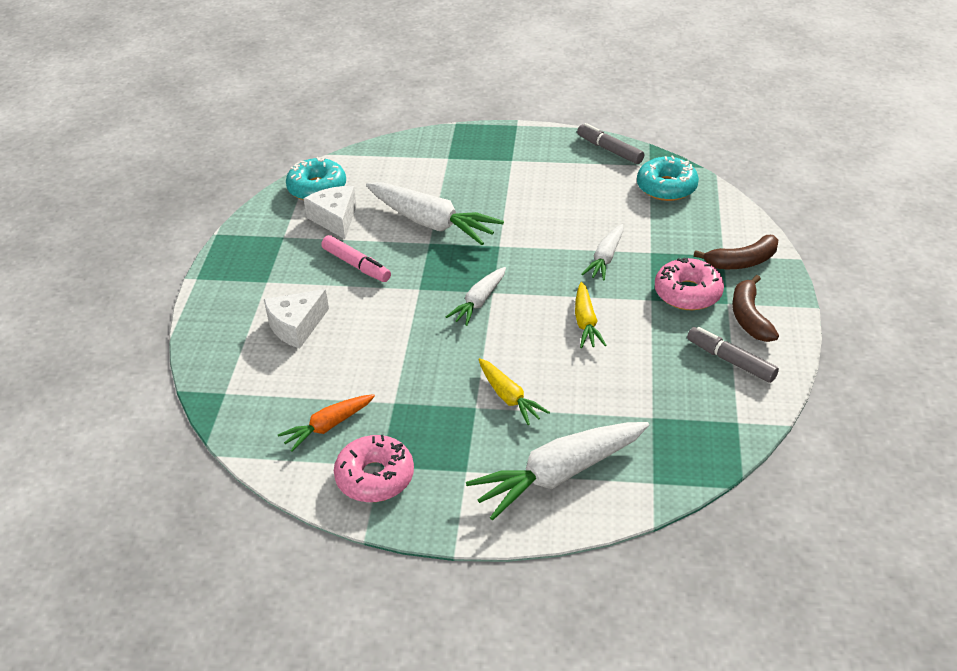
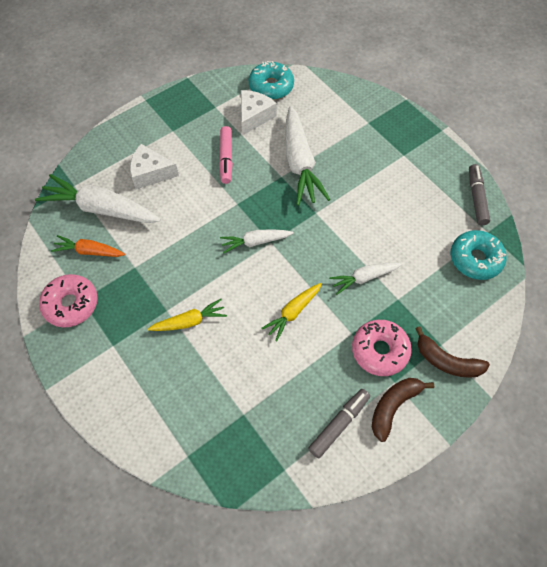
camera: 45 degrees right, 20 degrees up
(509, 397) = (189, 321): yellow carrot -> yellow carrot turned 120 degrees counterclockwise
(559, 475) = (149, 397): white carrot -> white carrot (101, 208)
(730, 360) = (339, 424): grey marker -> grey marker turned 45 degrees clockwise

